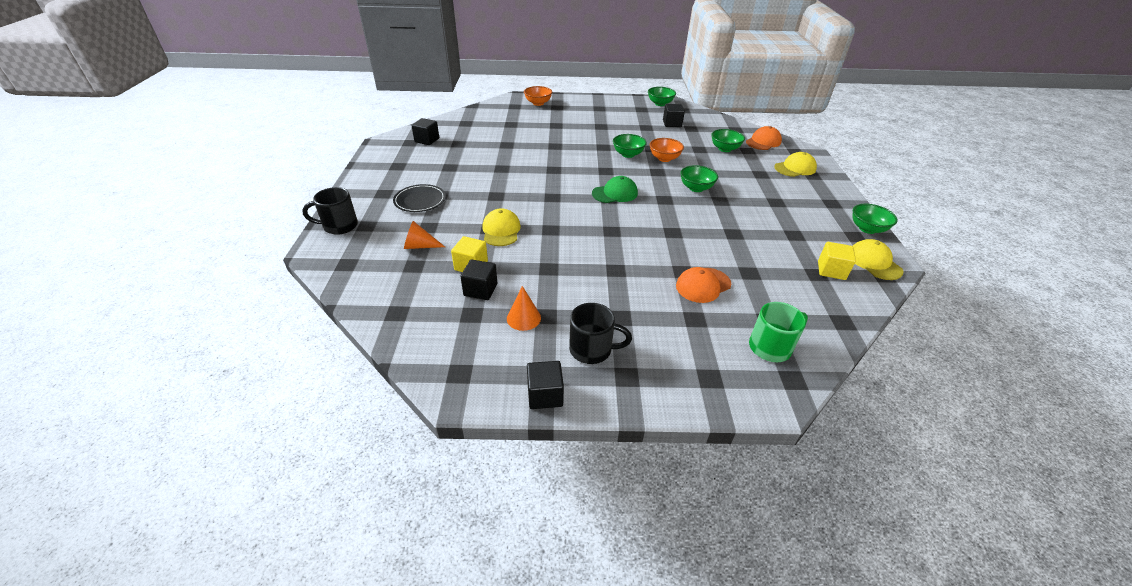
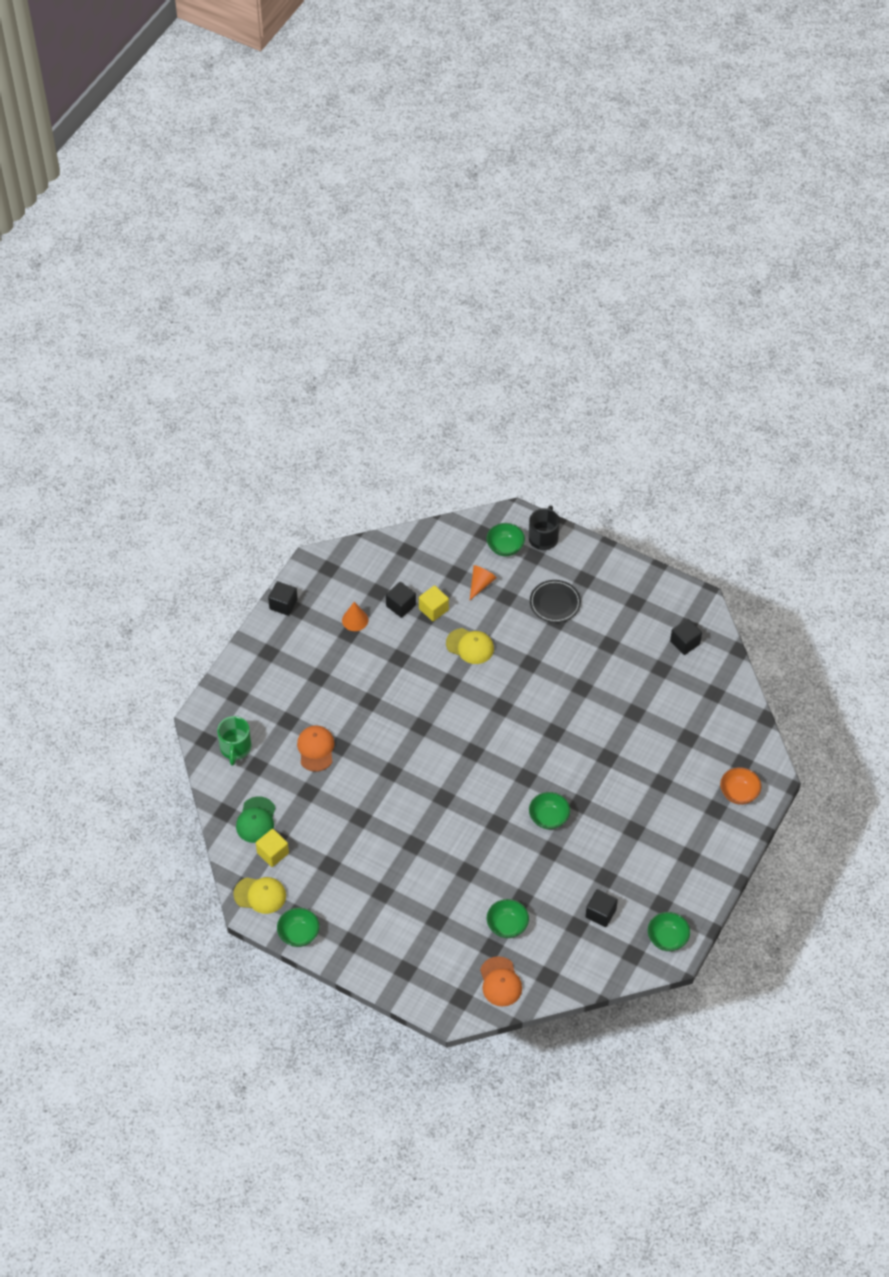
camera: 120 degrees right, 15 degrees up
(592, 349) = (301, 645): black mug -> none
(615, 193) = (478, 762): green cap -> green cap (256, 820)
(664, 158) = (520, 848): orange bowl -> none
(696, 188) = (446, 838): green bowl -> green bowl (505, 547)
(795, 168) = (428, 965): yellow cap -> none

